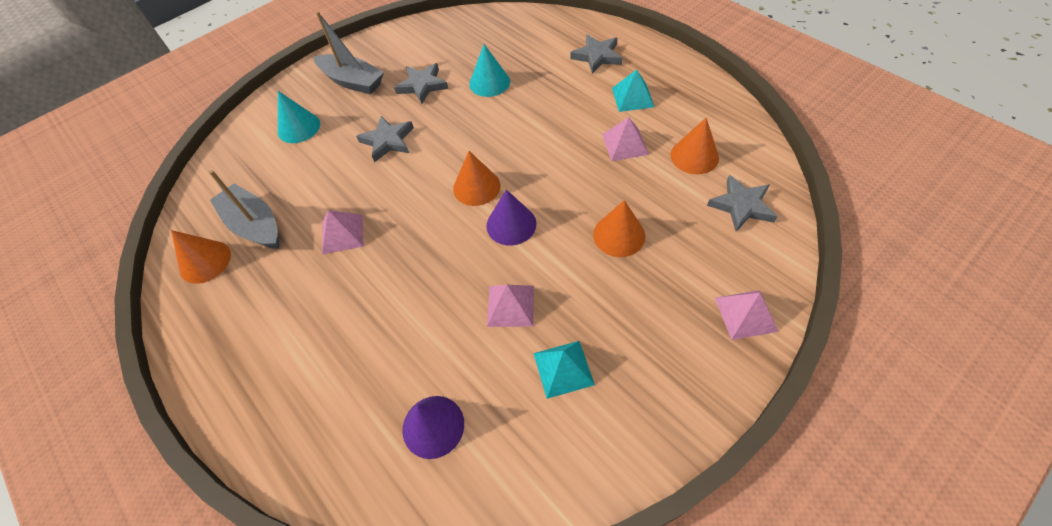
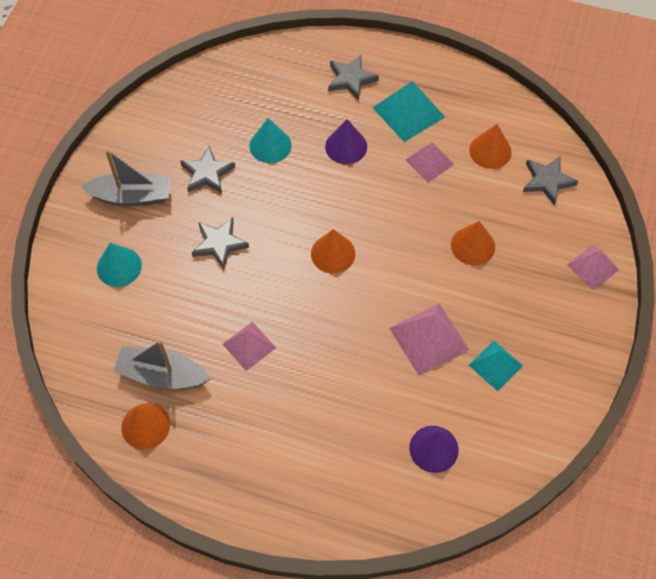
camera: 35 degrees left, 5 degrees up
(510, 305) = (428, 338): pink pyramid -> pink pyramid, size x1.53
(511, 224) = (384, 274): purple cone -> purple cone (346, 146)
(632, 97) = (408, 112): turquoise pyramid -> turquoise pyramid, size x1.53

